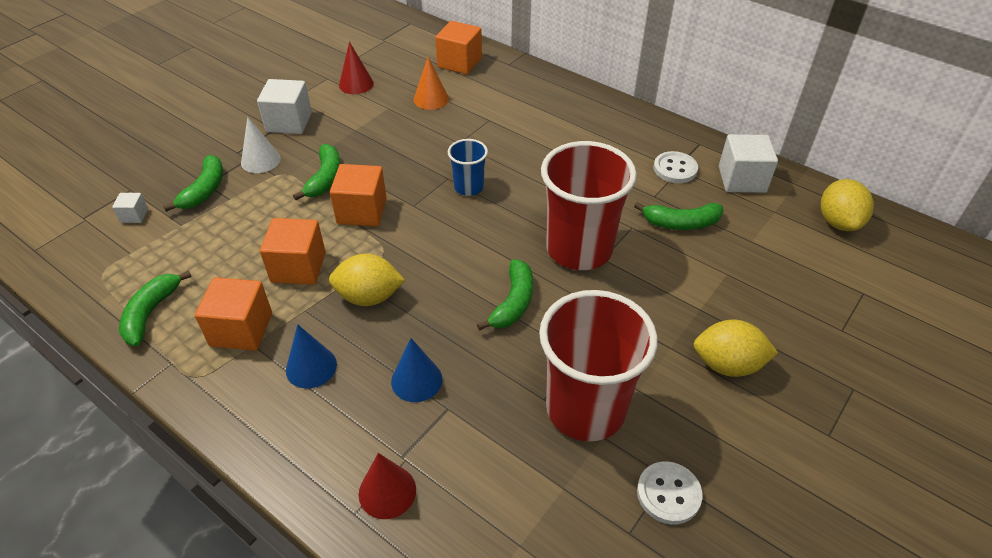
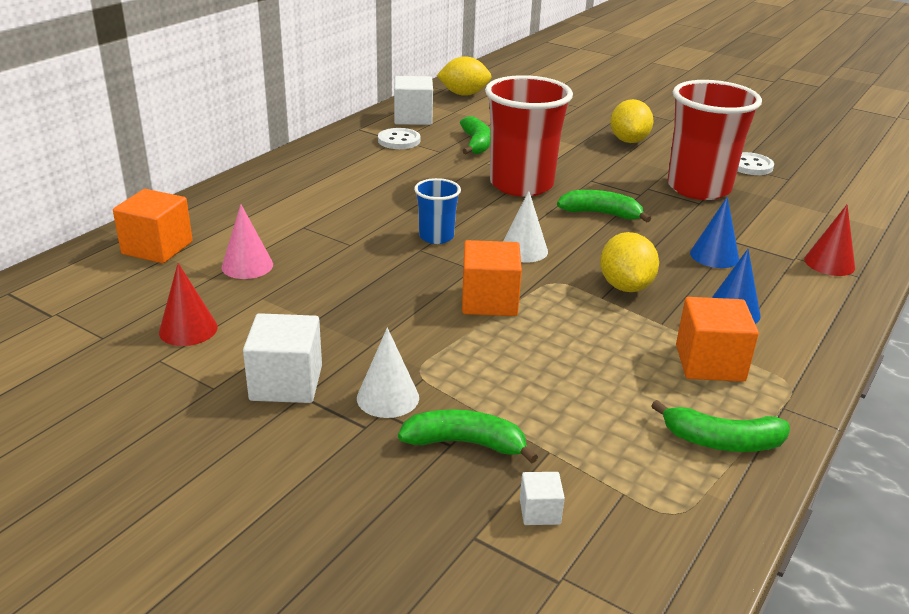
camera: 95 degrees left, 15 degrees down
(298, 267) = (598, 336): orange cube -> none
(325, 178) = (427, 334): green banana -> none
(431, 99) = (247, 266): orange cone -> pink cone
(441, 238) = (523, 250): none -> white cone

